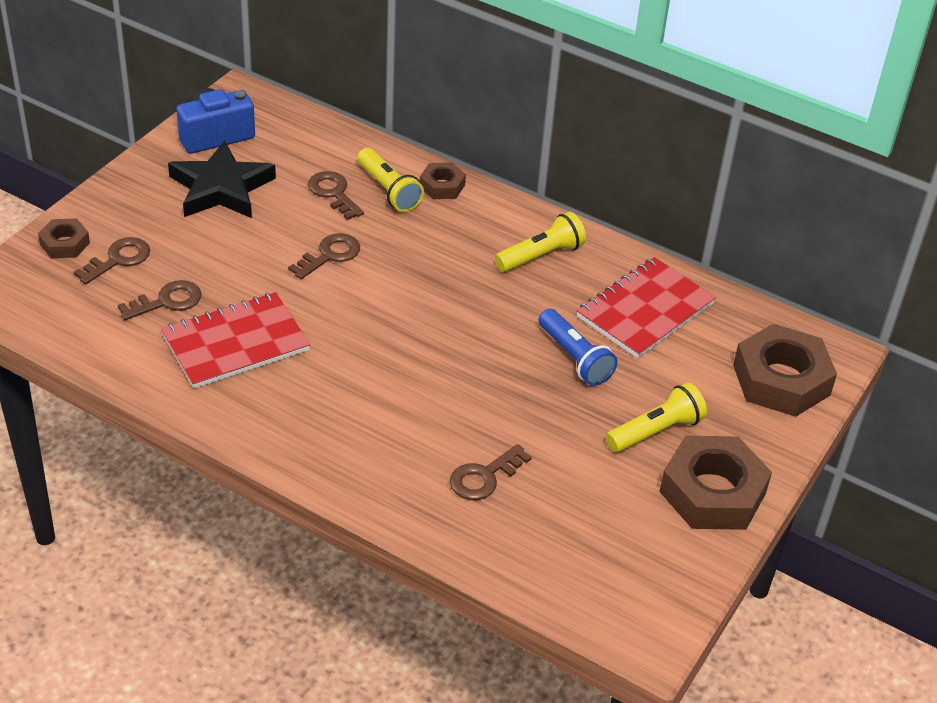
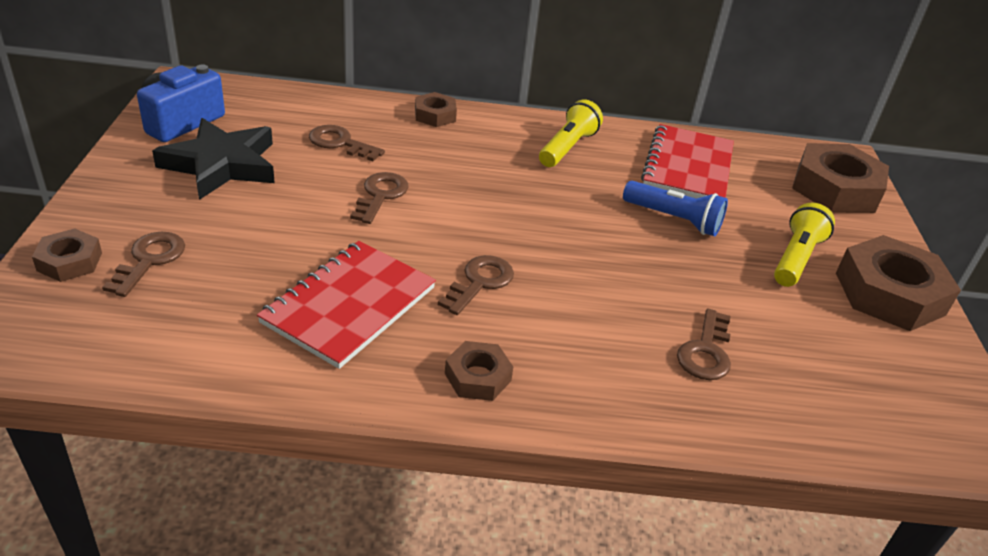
camera: 30 degrees left, 5 degrees down
(167, 301) = (239, 286): brown key -> brown key (480, 282)
(287, 430) = (477, 377): none -> brown nut
(388, 190) = (390, 129): yellow flashlight -> none

